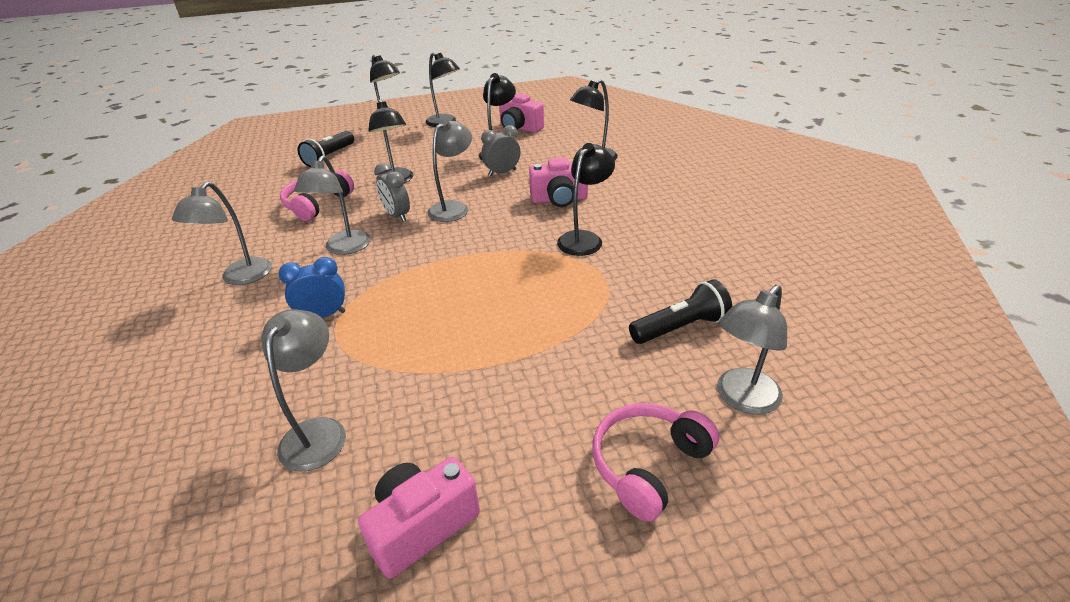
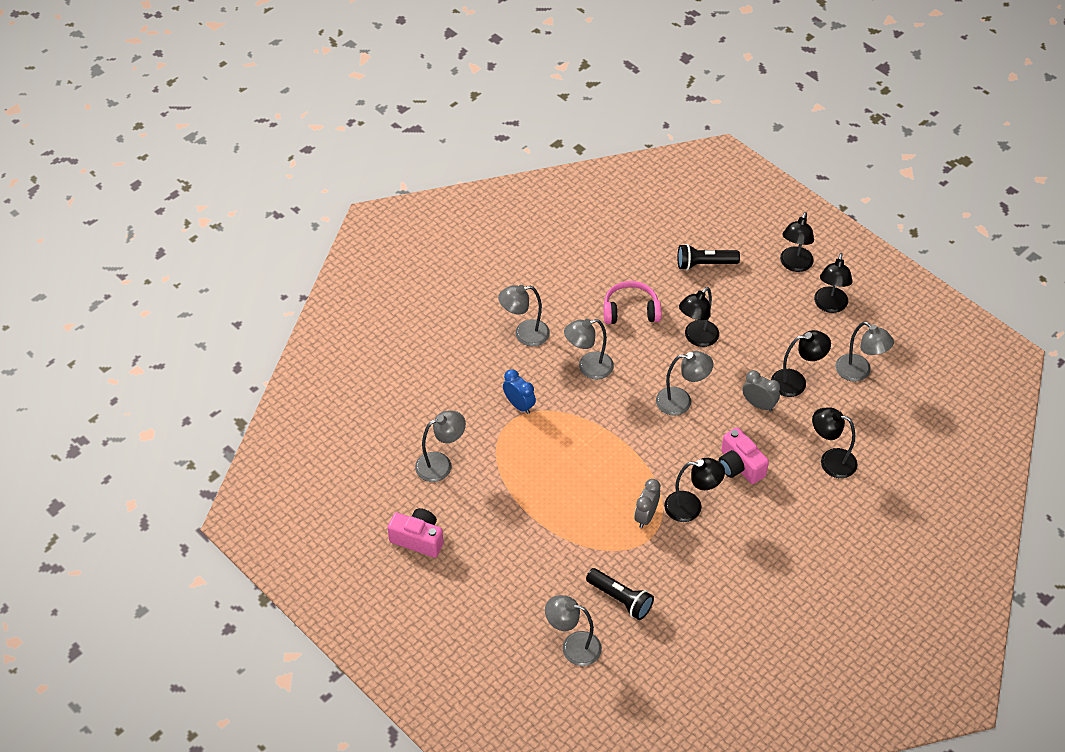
camera: 60 degrees right, 15 degrees up
(397, 216) = (647, 372): grey clock -> grey clock (646, 516)
(519, 128) = (859, 372): pink camera -> grey lamp
(648, 465) = (502, 616): pink headphones -> none

